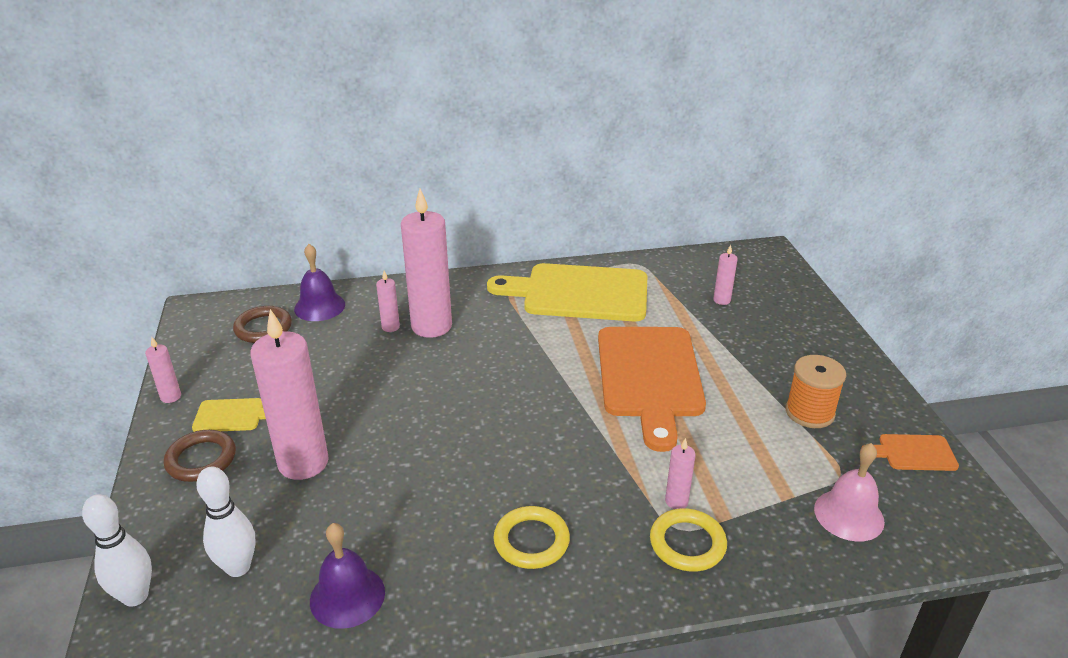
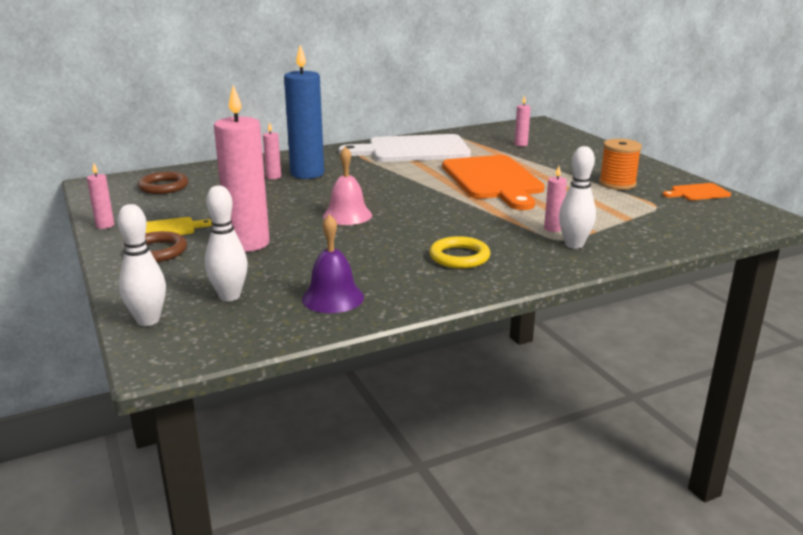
camera: 15 degrees left, 10 degrees down
(319, 306) = (205, 173): purple bell -> none
(431, 326) = (307, 174): pink candle -> blue candle
(579, 293) = (413, 150): yellow cutting board -> white cutting board
(687, 543) = (574, 245): yellow ring -> white bowling pin
(849, 515) = (674, 221): pink bell -> pink bell (347, 215)

